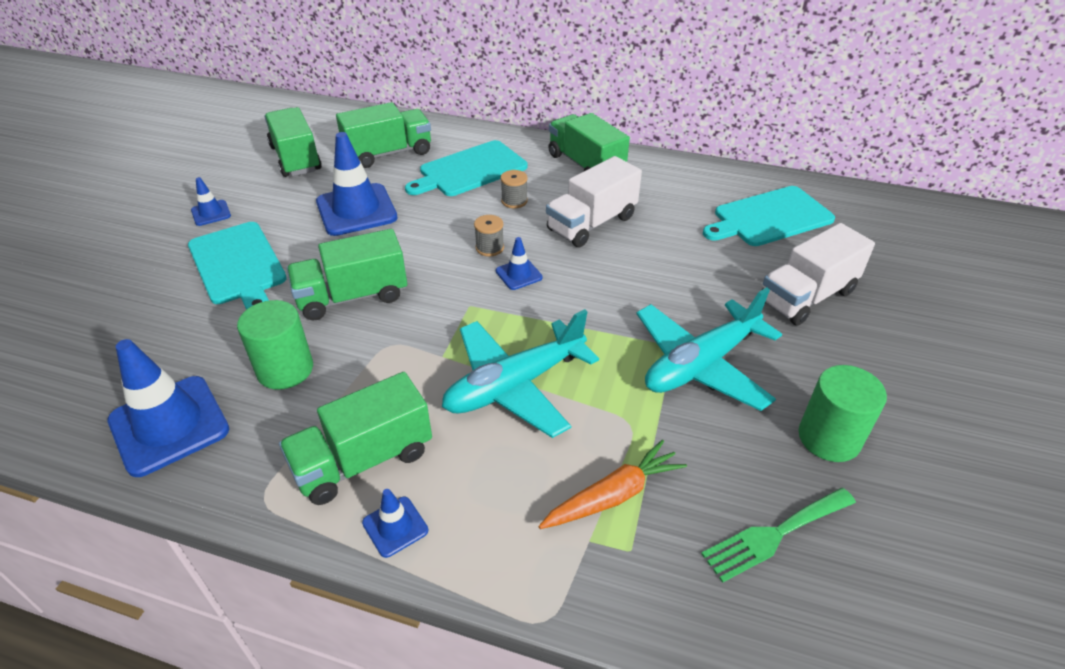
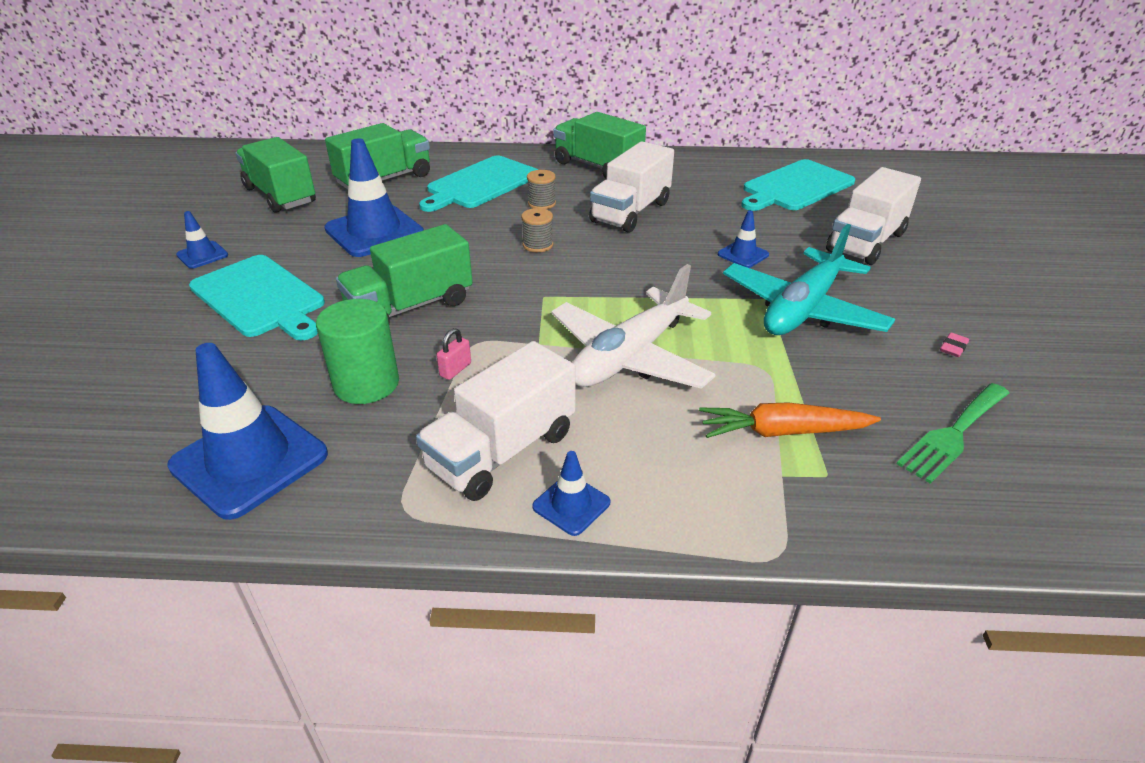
camera: 15 degrees left, 5 degrees down
(361, 369) = (455, 369): none -> pink padlock
(363, 460) = (502, 451): green truck -> white truck
(514, 385) = (629, 356): turquoise plane -> white plane
(518, 274) = (580, 263): blue traffic cone -> blue traffic cone (743, 254)
(613, 495) = (783, 432): orange carrot -> orange carrot turned 135 degrees counterclockwise
(829, 438) = (953, 348): green cylinder -> pink eraser

